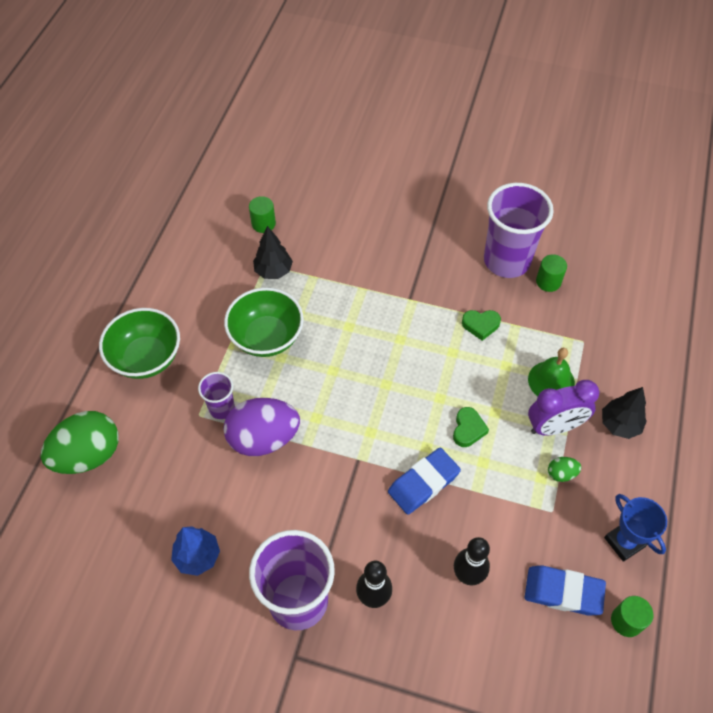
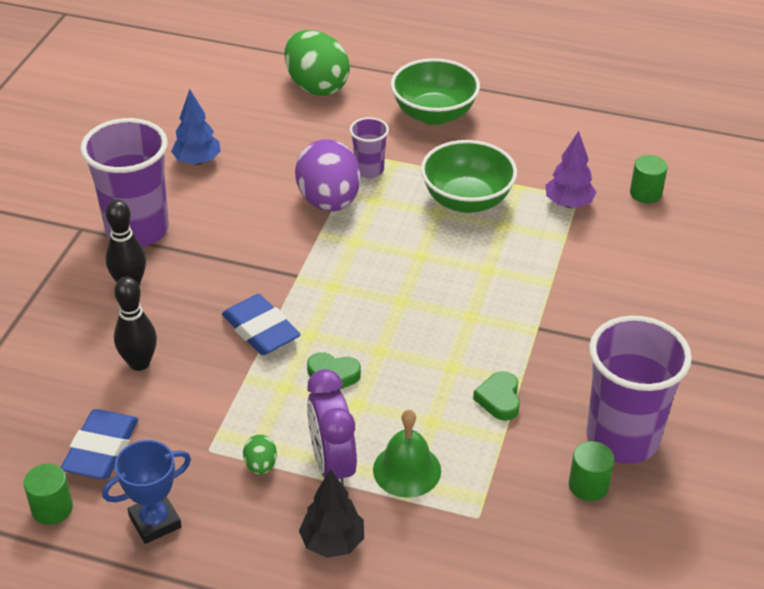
camera: 90 degrees right, 15 degrees down
(273, 271) = (568, 204): black tree -> purple tree

